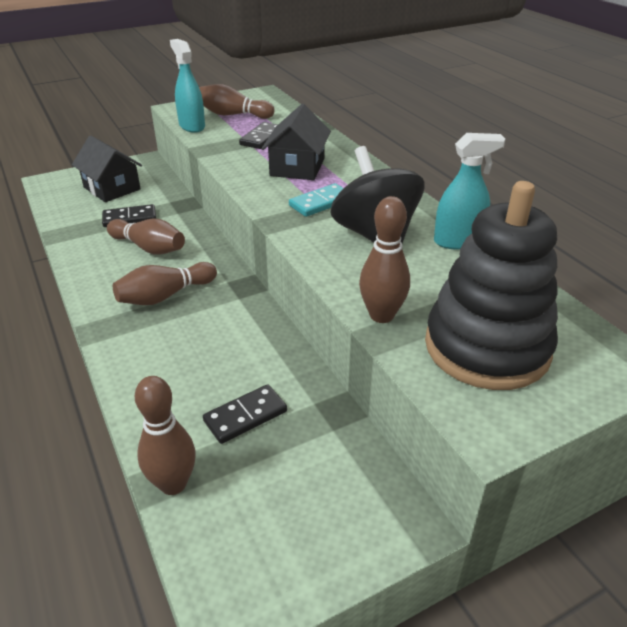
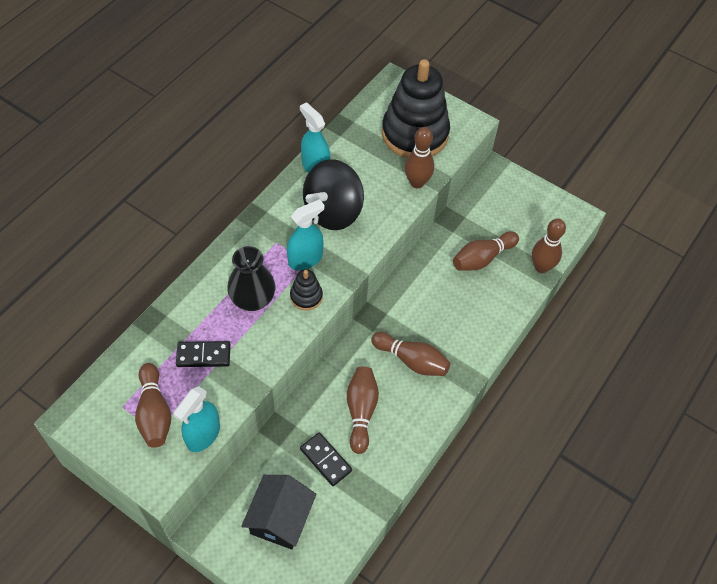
camera: 120 degrees left, 20 degrees up
(245, 416) = (482, 258): black domino -> brown bowling pin
(273, 192) = (306, 296): none -> black stacking toy
(297, 167) = (253, 299): black house -> black vase
(320, 203) = (305, 259): turquoise domino -> turquoise spray bottle

